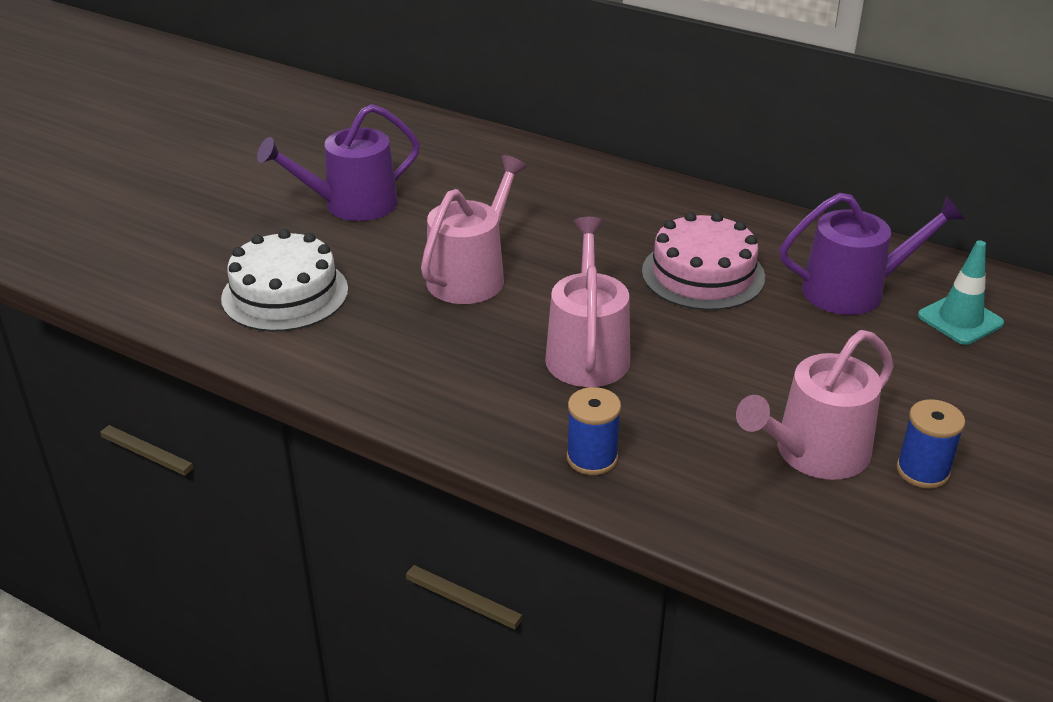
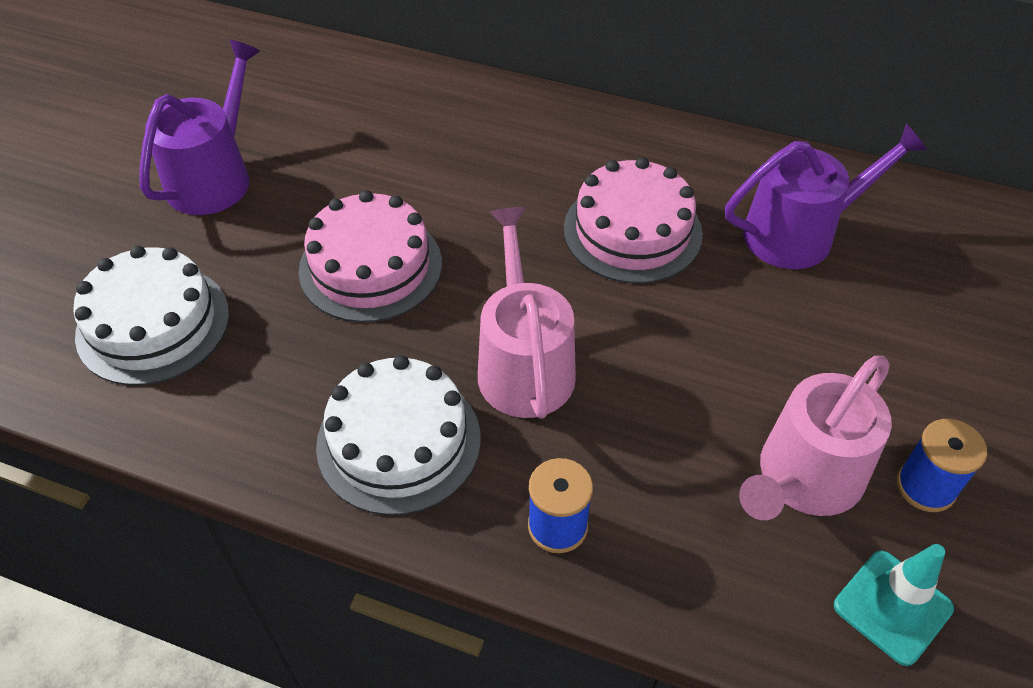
camera: 10 degrees left, 15 degrees up
(352, 205) = (214, 177): purple watering can -> purple watering can turned 150 degrees clockwise
(471, 275) = (370, 266): pink watering can -> pink cake
(471, 389) = (399, 441): none -> white cake
(960, 320) = (919, 260): turquoise traffic cone -> turquoise traffic cone (892, 607)

